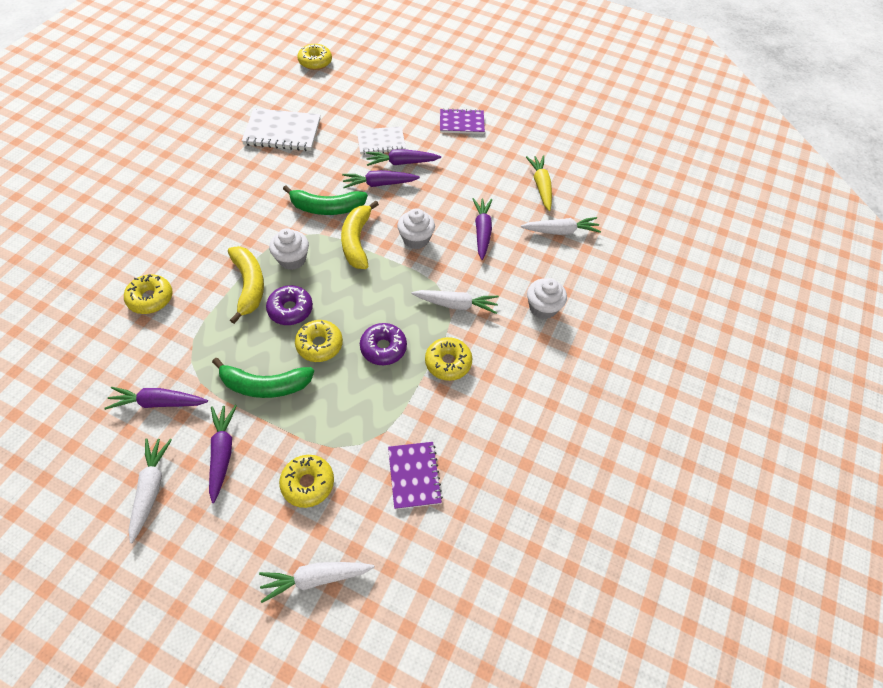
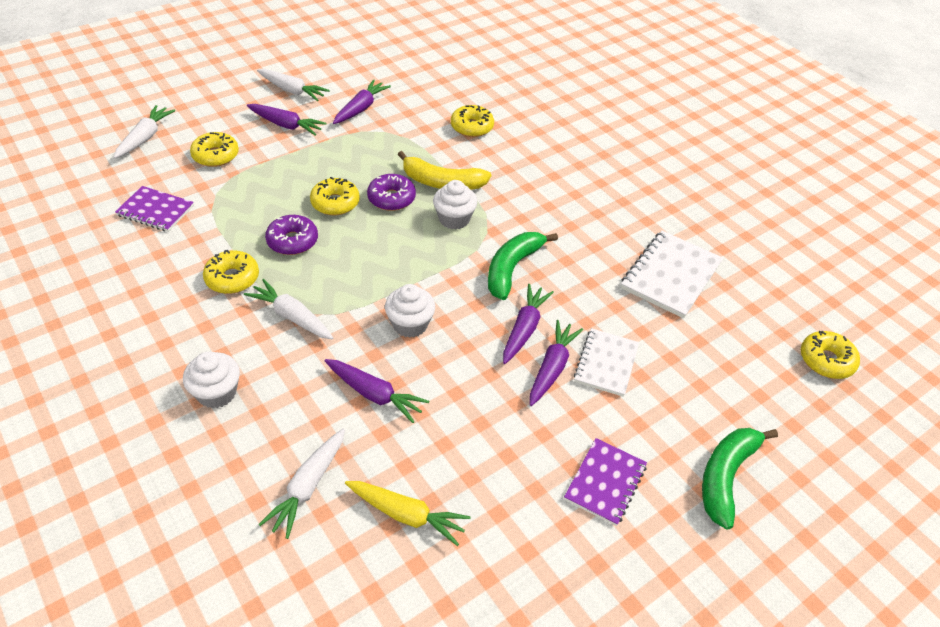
camera: 120 degrees right, 10 degrees down
(264, 385) = (325, 160): green banana -> green banana (726, 476)
(357, 241) = (444, 274): yellow banana -> none
(456, 304) = (292, 316): white carrot -> white carrot turned 90 degrees clockwise

